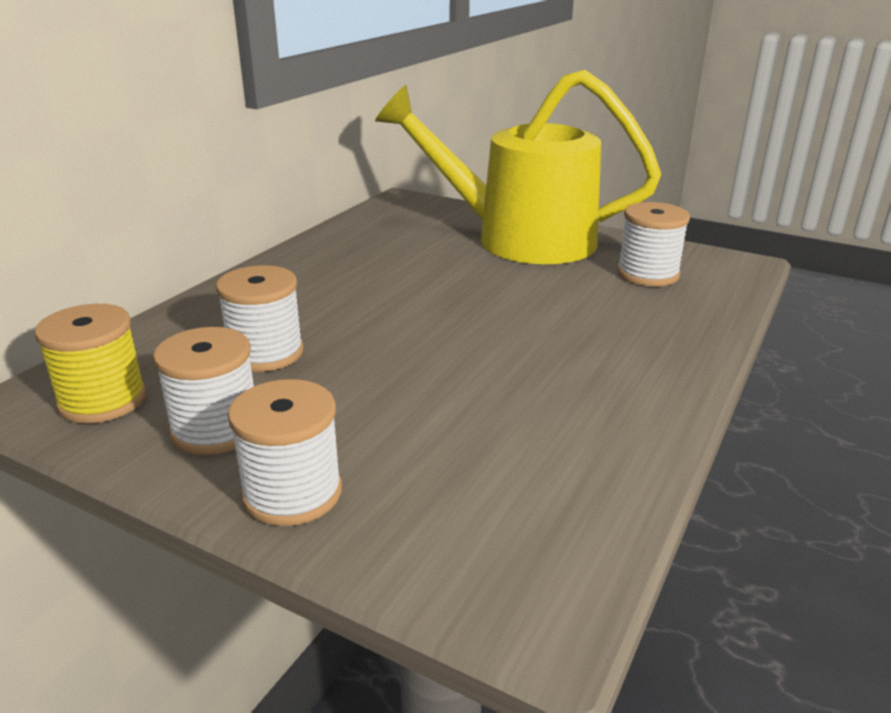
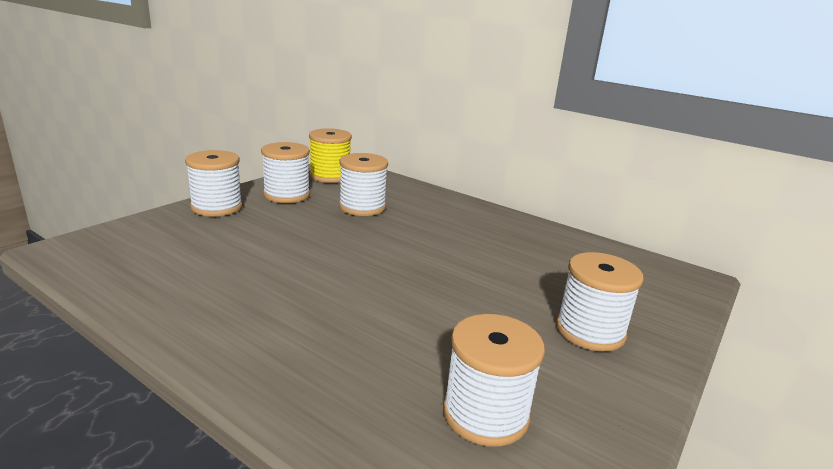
camera: 95 degrees right, 5 degrees down
(517, 239) = (590, 331): yellow watering can -> white spool

